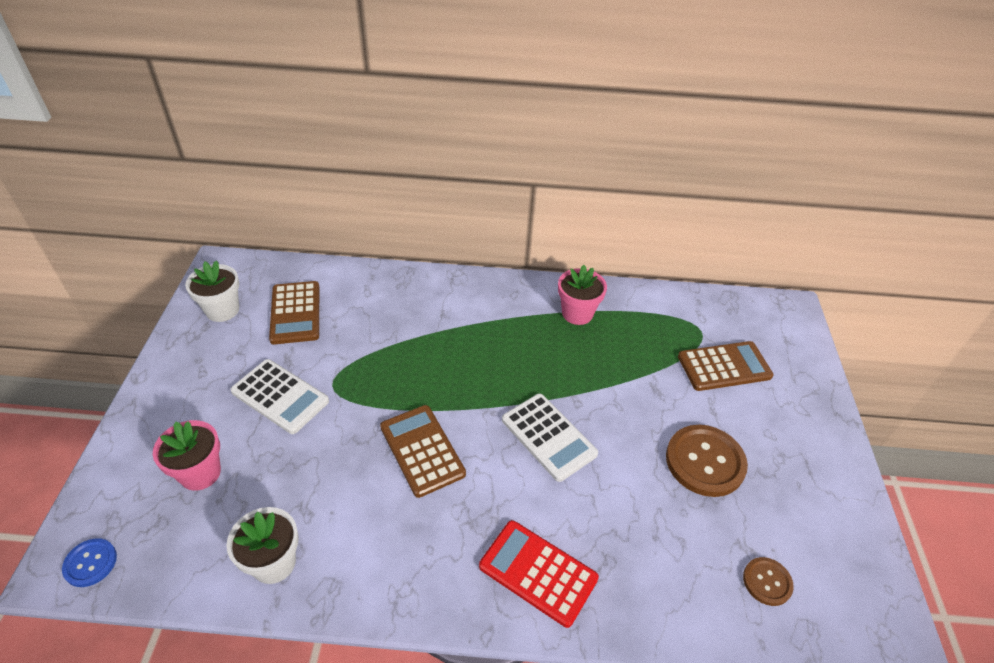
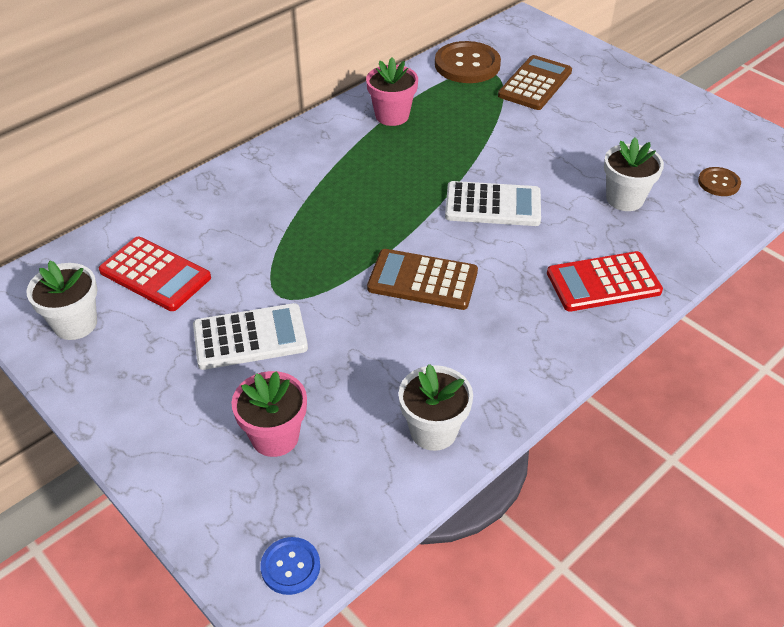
camera: 45 degrees left, 0 degrees up
(295, 313) = (155, 274): brown calculator -> red calculator
(658, 521) = (625, 199): none -> white flower pot
(705, 462) = (602, 146): brown button -> brown button (467, 65)

